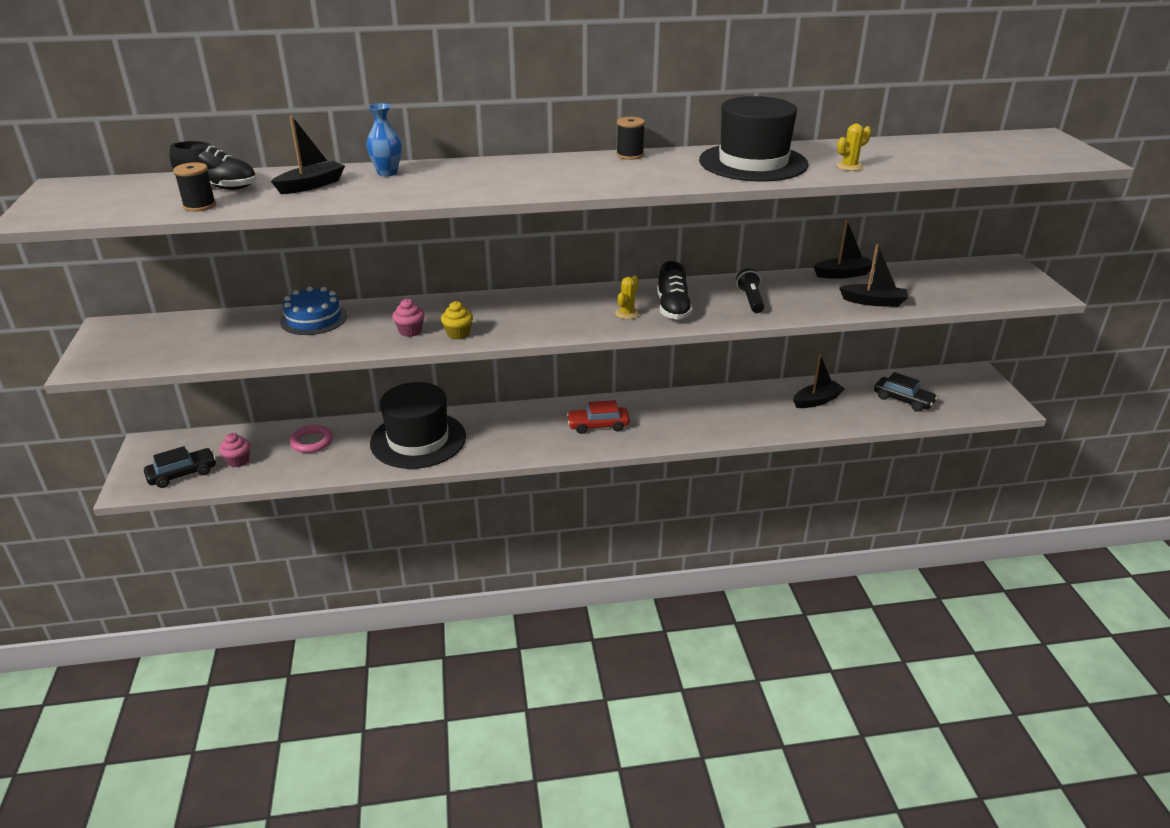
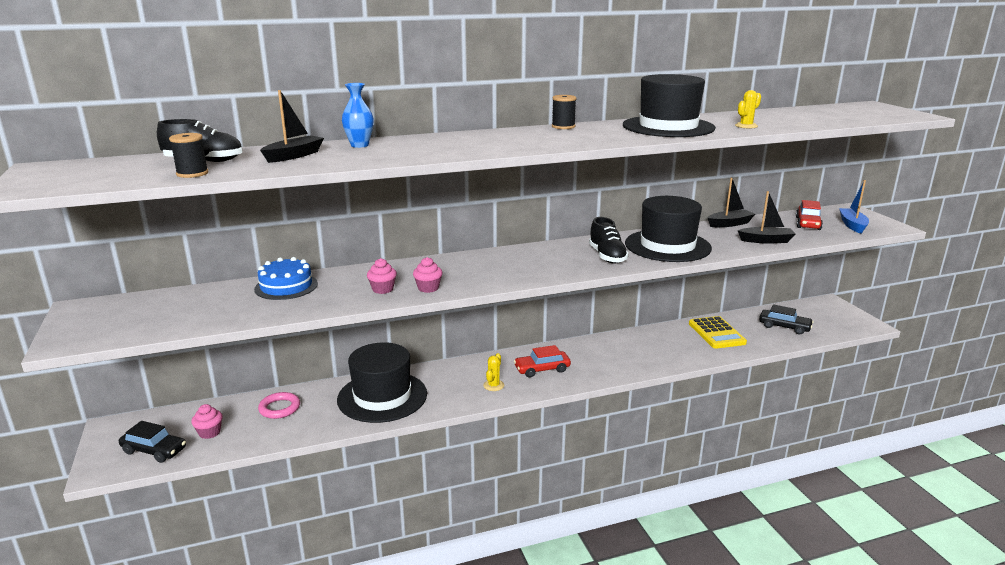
camera: 10 degrees left, 10 degrees down
(182, 474) = (154, 450): black car -> black car turned 60 degrees clockwise
(458, 334) = (428, 288): yellow cupcake -> pink cupcake
(627, 313) = (570, 262): yellow cactus -> yellow cactus (493, 385)
(750, 300) = (667, 246): black flashlight -> black hat
(816, 401) = (716, 333): black boat -> yellow calculator
(941, 281) = (808, 223): none -> red car
(996, 288) = (852, 225): none -> blue boat

